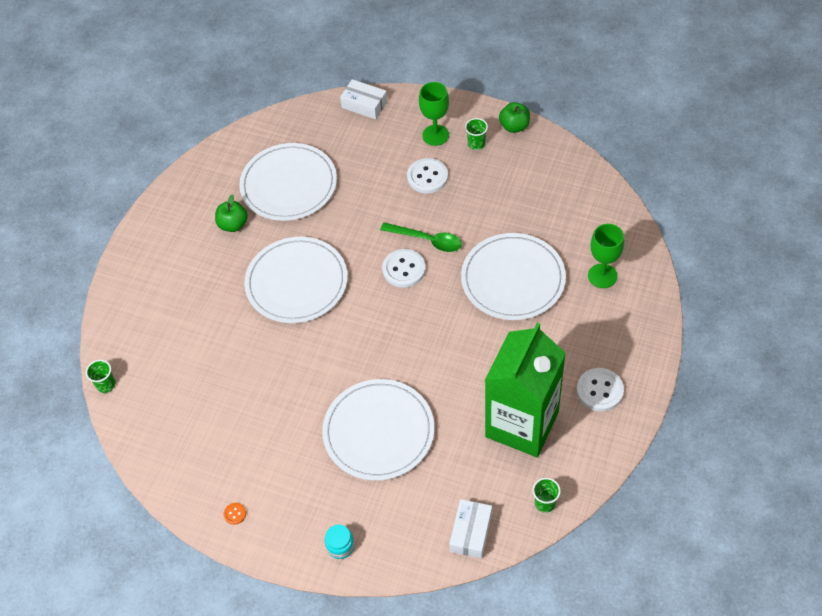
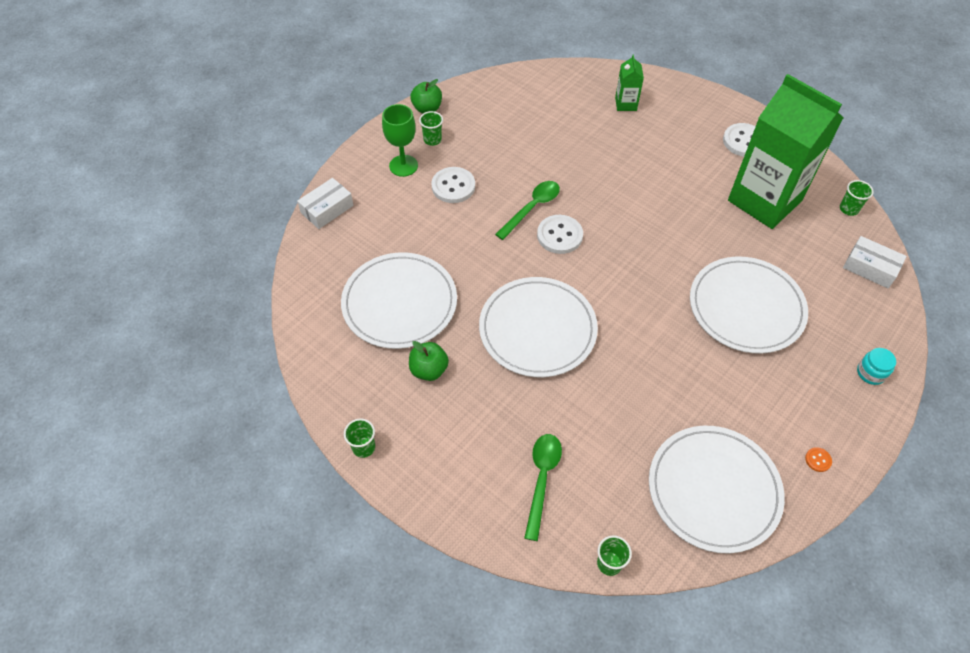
camera: 75 degrees left, 0 degrees up
(156, 209) = (363, 447): none -> green cup
(161, 324) = (542, 479): none -> green spoon
(513, 279) = (605, 161): white plate -> white plate (714, 489)
(602, 276) = (625, 104): green goblet -> green carton

